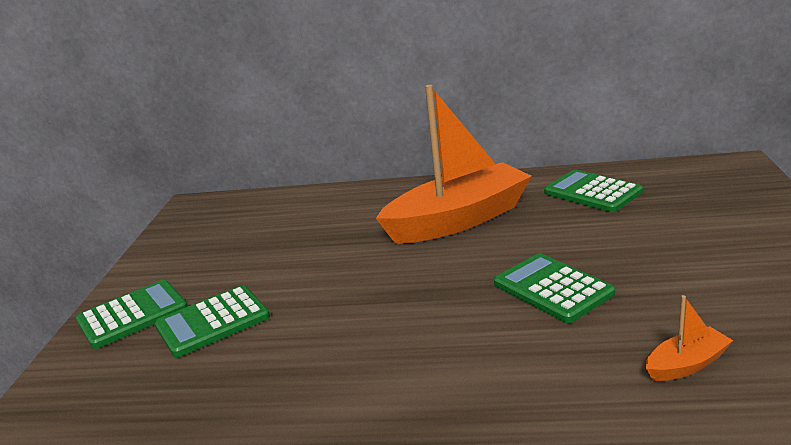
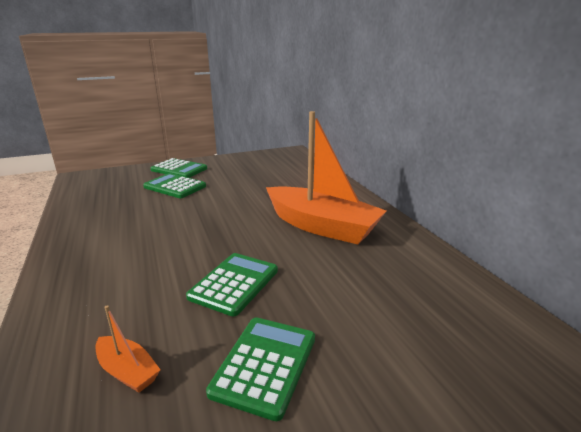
camera: 60 degrees right, 0 degrees up
(592, 192) = (417, 278): green calculator -> green calculator (265, 365)

